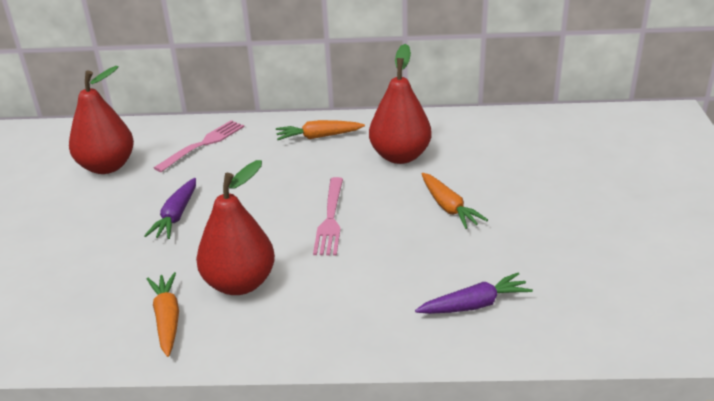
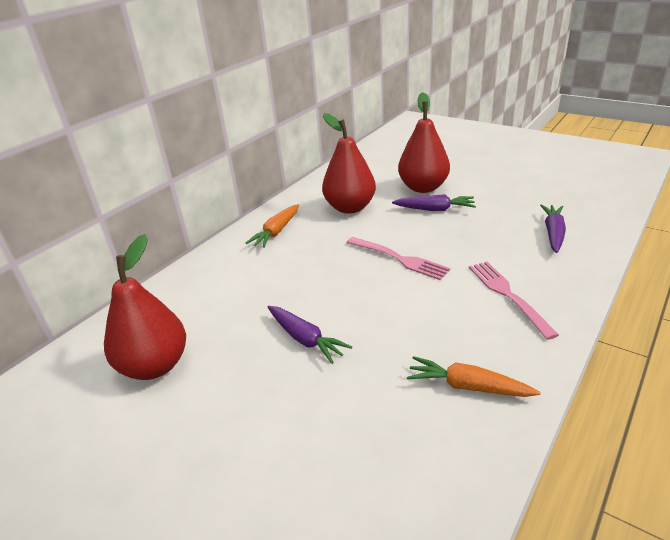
camera: 55 degrees left, 0 degrees up
(203, 144) = (204, 292): pink fork -> pink fork (508, 295)
(240, 283) = (447, 328): red pear -> red pear (423, 187)
(448, 207) = (435, 209): orange carrot -> purple carrot

